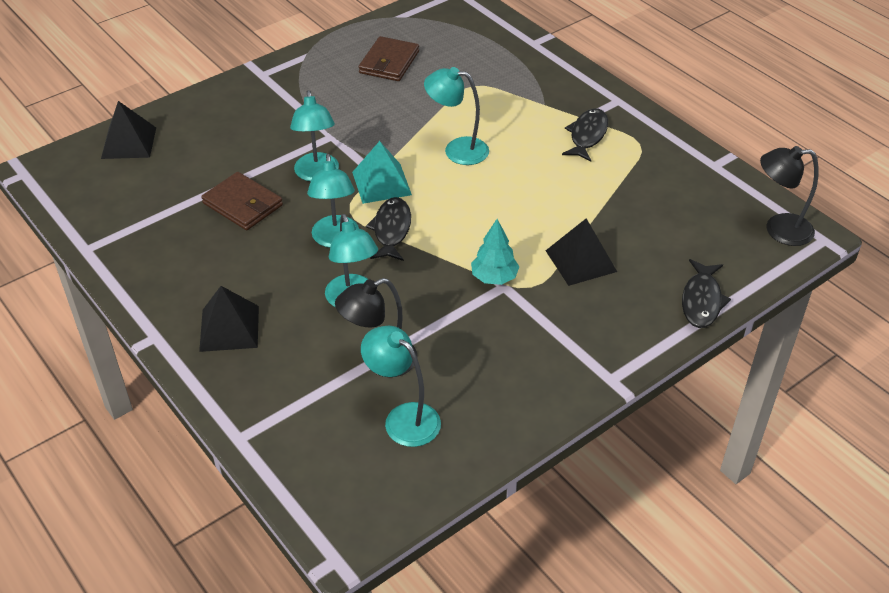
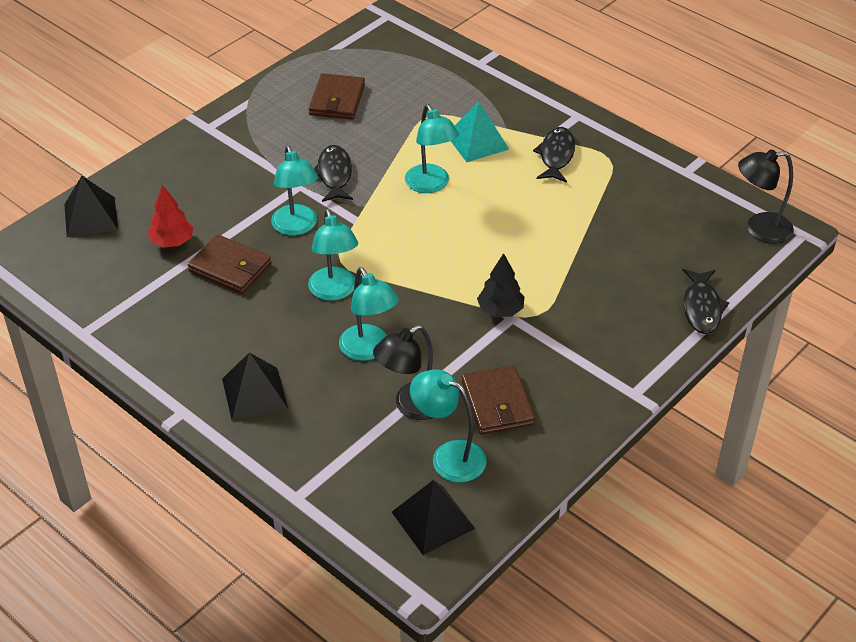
camera: 10 degrees left, 0 degrees up
(196, 174) = (172, 242): none -> red tree
(381, 183) = (364, 228): turquoise pyramid -> turquoise pyramid (477, 142)
(391, 230) = (387, 275): black fish -> black fish (334, 175)
(457, 150) = (431, 185): turquoise lamp -> turquoise lamp turned 120 degrees counterclockwise
(467, 370) = (497, 403): none -> brown wallet
(494, 278) = (500, 310): turquoise tree -> black tree
(581, 261) = (579, 283): black pyramid -> black pyramid (433, 520)

